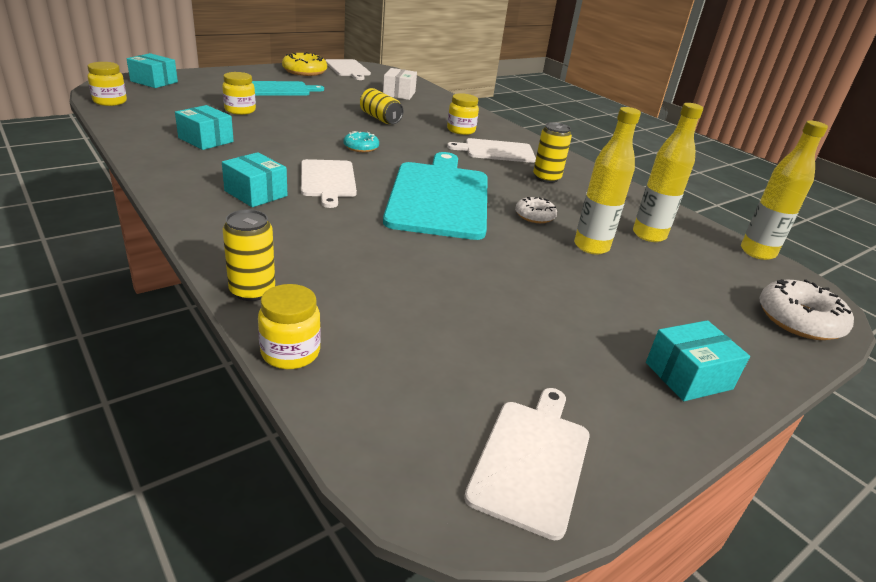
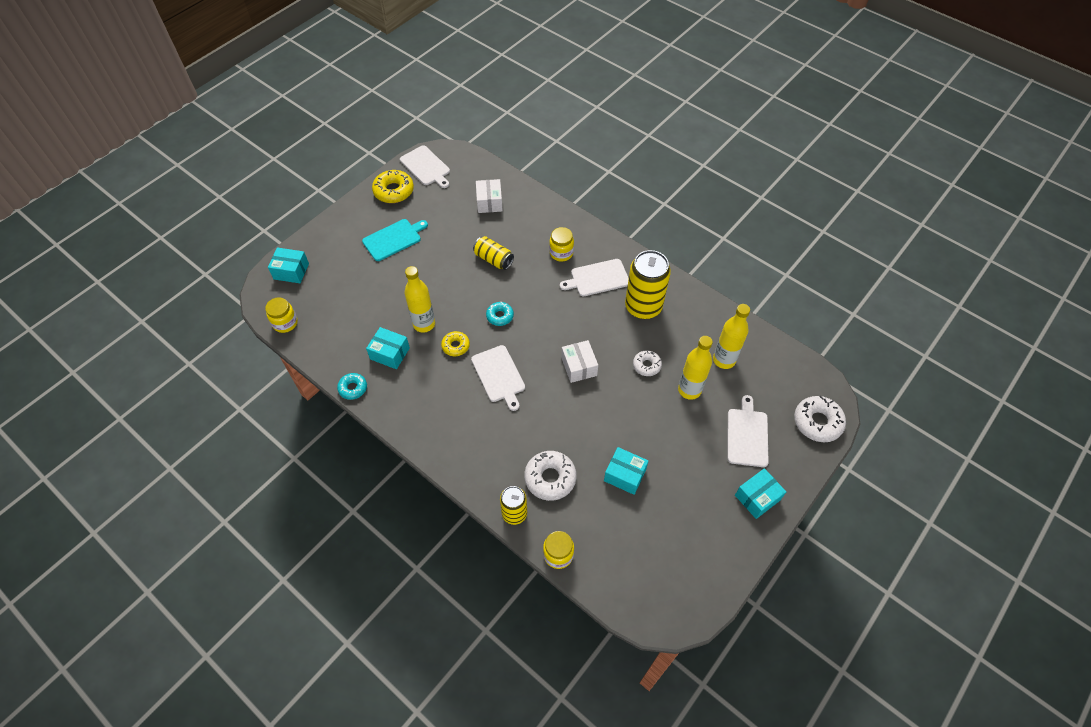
camera: 10 degrees left, 25 degrees up
(135, 149) = (353, 388): none -> turquoise donut
(240, 110) = (385, 294): yellow jar -> none
(256, 193) = (462, 412): turquoise box -> turquoise box (625, 475)
(290, 152) = (455, 346): none -> yellow donut
(336, 272) = (550, 478): none -> white donut
(439, 197) = (579, 366): turquoise cutting board -> white box
(532, 460) = (691, 584): white cutting board -> white cutting board (747, 435)
(546, 178) = (643, 307): yellow can -> yellow can, size x1.73
(757, 252) = (794, 353): yellow bottle -> yellow bottle (424, 324)

